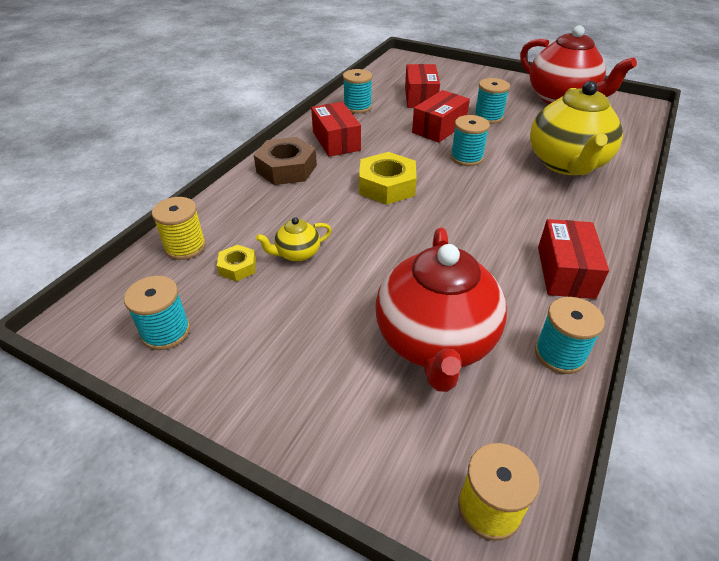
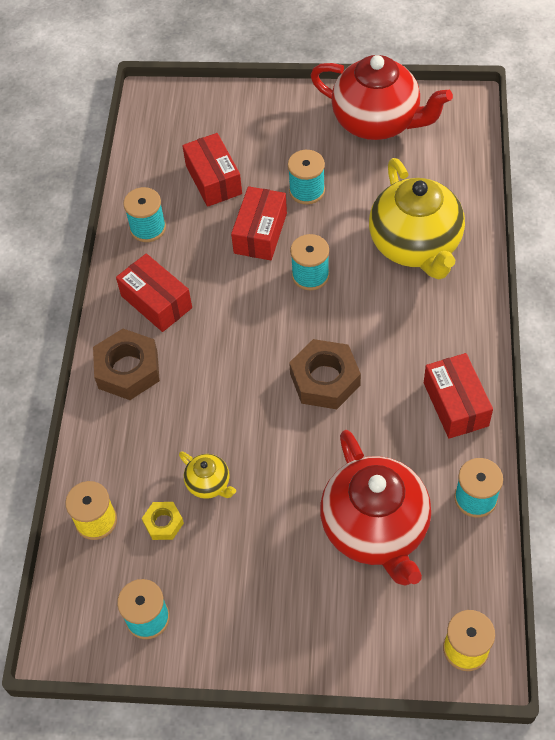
camera: 20 degrees left, 15 degrees up
(297, 254) = (209, 484): yellow teapot -> yellow teapot turned 90 degrees counterclockwise
(387, 186) = (247, 354): yellow nut -> none
(444, 219) = (325, 379): none -> brown nut

